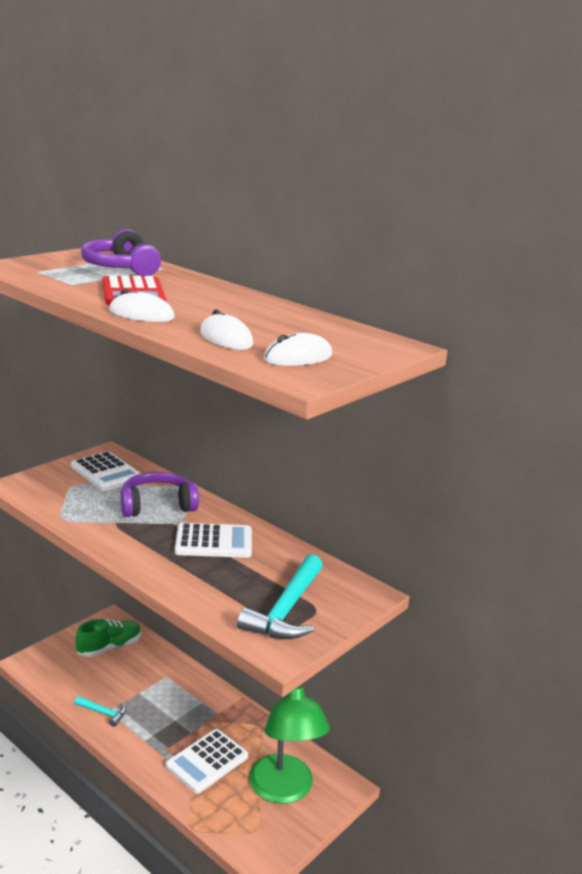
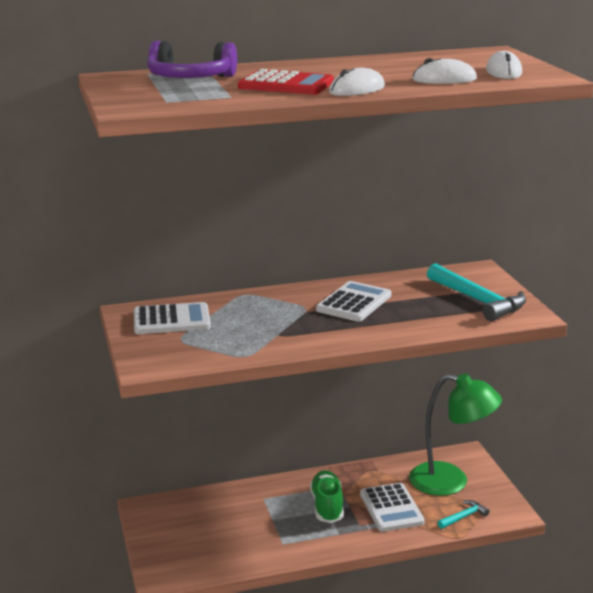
camera: 55 degrees left, 0 degrees up
(103, 713) = (283, 547): turquoise hammer -> turquoise hammer (464, 517)
(109, 647) = (188, 519): green shoe -> green shoe (327, 506)
(157, 505) = (265, 311): purple headphones -> none

